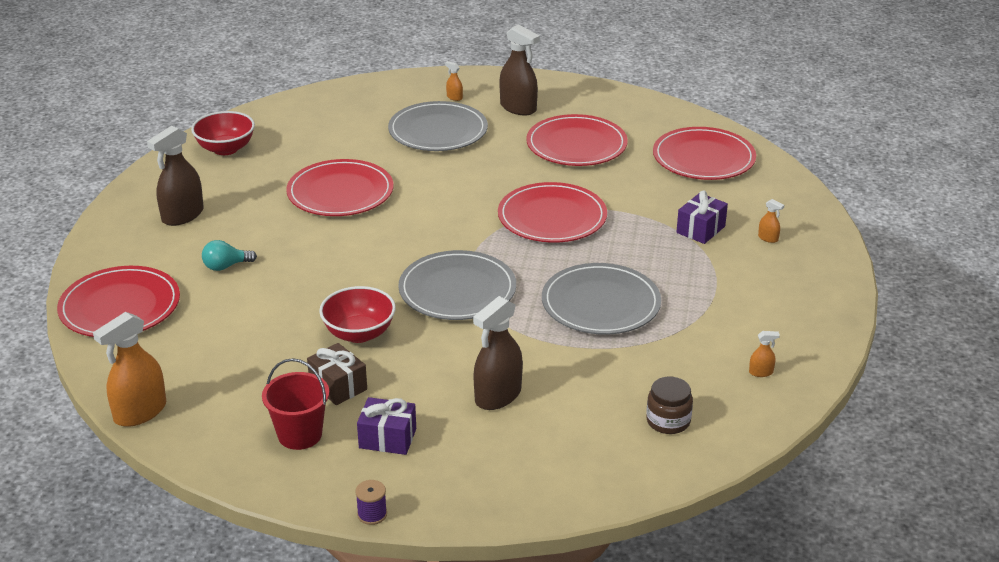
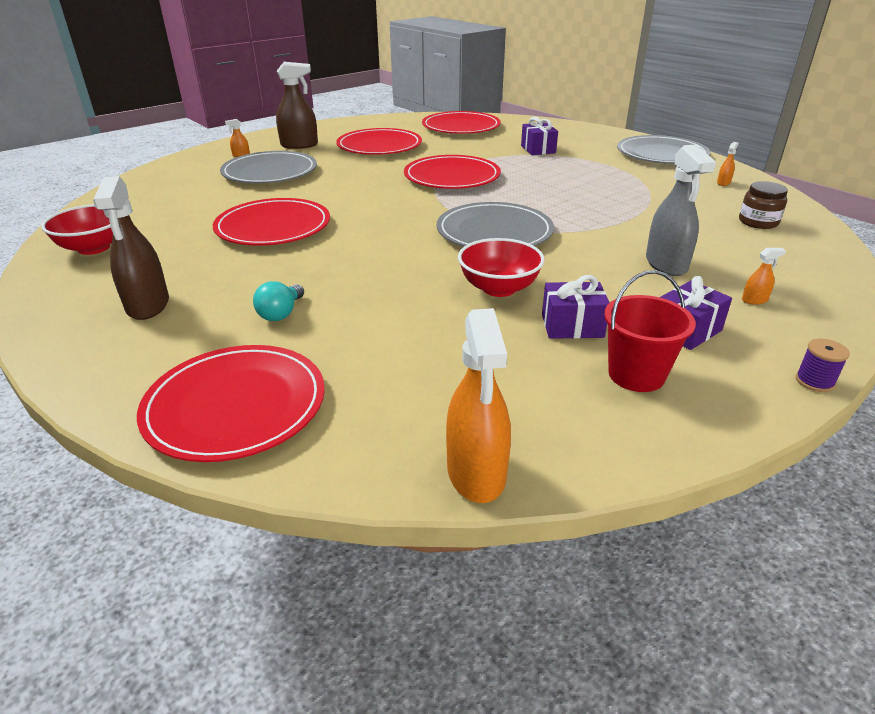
camera: 50 degrees left, 0 degrees up
(338, 386) = (572, 326): brown gift -> purple gift
(498, 396) = (666, 264): brown spray bottle -> grey spray bottle
(600, 303) = (583, 196): grey plate -> grey plate (661, 154)
(768, 238) = (574, 140): orange spray bottle -> orange spray bottle (754, 300)

